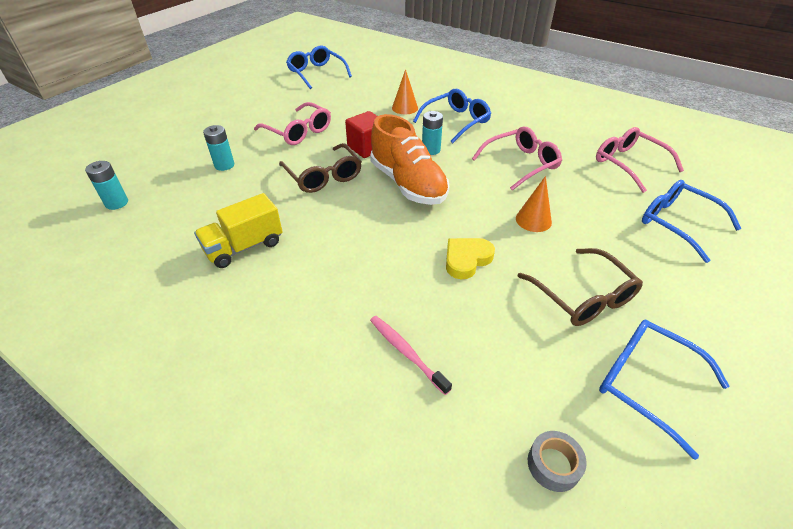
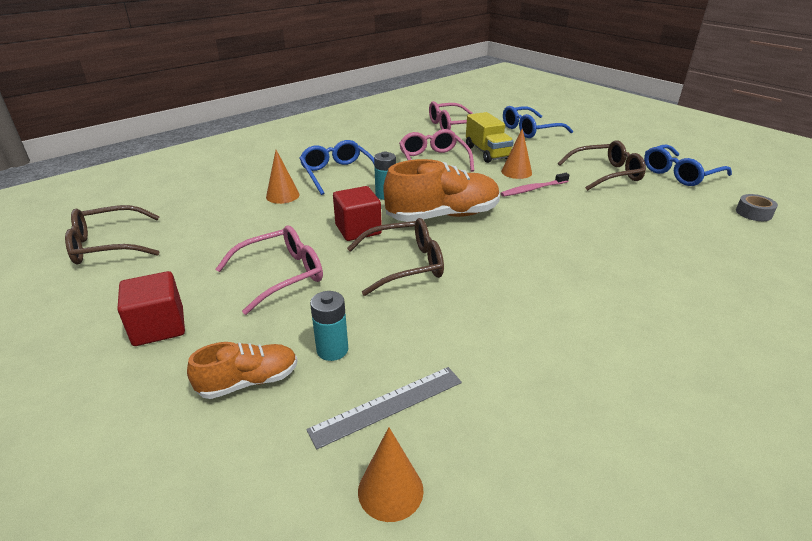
camera: 75 degrees left, 10 degrees down
(117, 203) = (390, 490): turquoise battery -> orange cone
(176, 192) = (387, 405): none -> grey ruler
(198, 145) = (248, 382): none -> orange shoe
(242, 109) = (159, 327): none -> red cube
(244, 247) = (534, 334): yellow truck -> yellow truck (487, 153)
(316, 73) = (108, 245): blue glasses -> brown glasses
(406, 353) = (677, 249): pink toothbrush -> pink toothbrush (533, 189)
(466, 260) = (564, 206): yellow heart -> none

